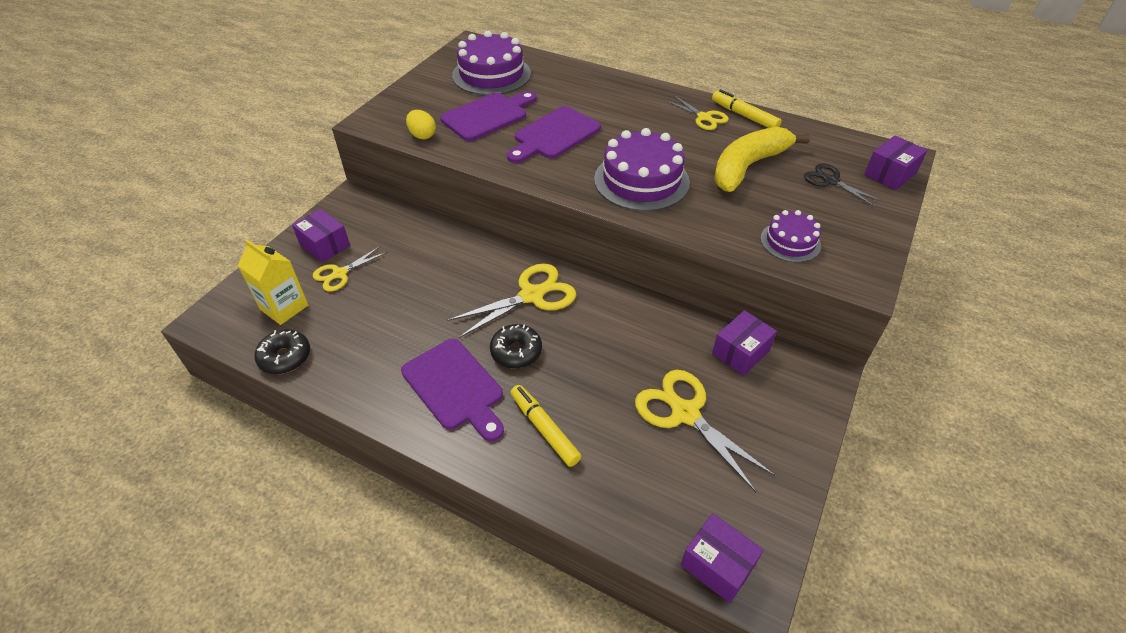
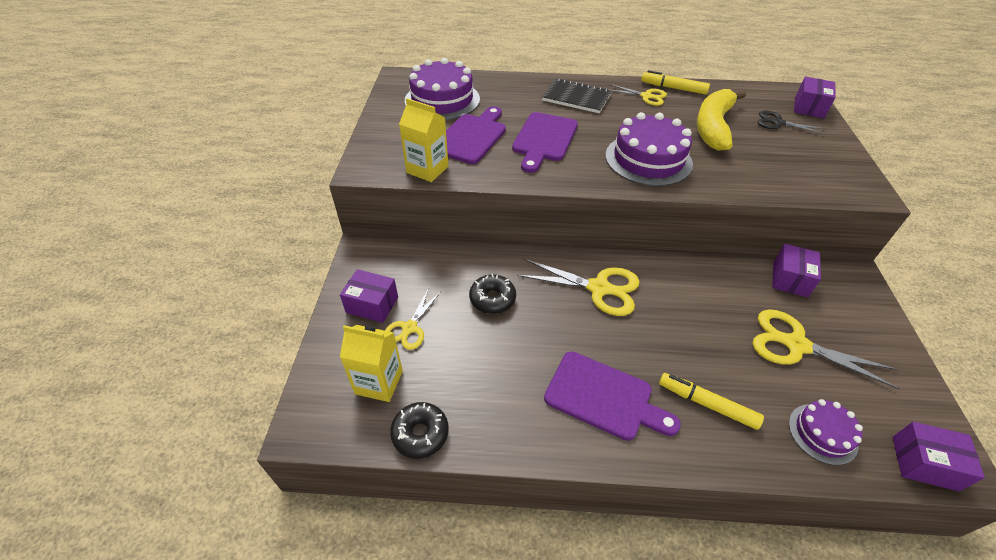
camera: 25 degrees left, 0 degrees up
(422, 135) = (427, 169): yellow egg -> yellow carton
(516, 352) = (627, 343): black donut -> black donut (492, 299)
(531, 295) = (598, 288): yellow scissors -> yellow scissors turned 75 degrees clockwise
(626, 102) = (576, 98): none -> black notebook
(790, 242) = (797, 177): purple cake -> purple cake (822, 433)

